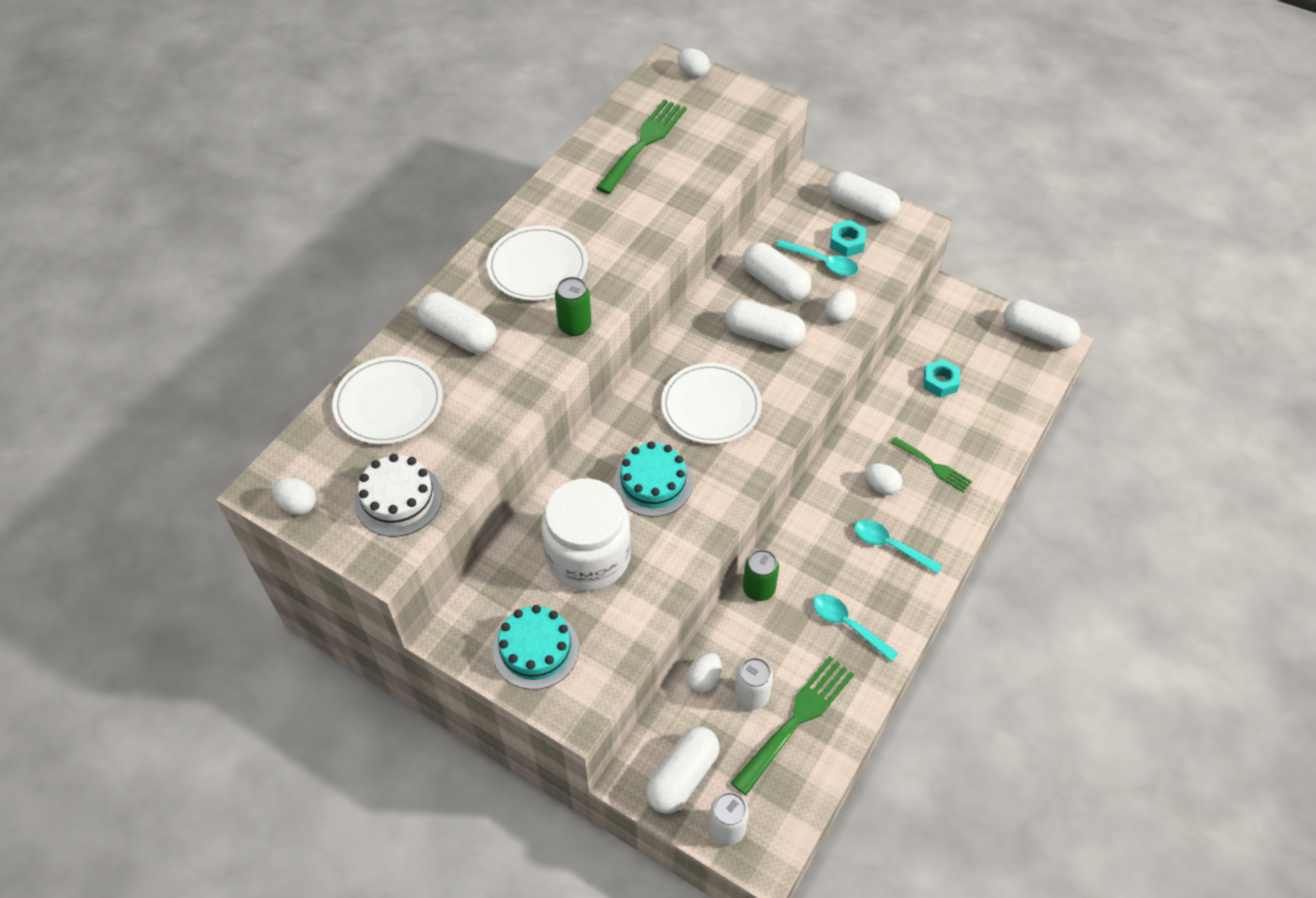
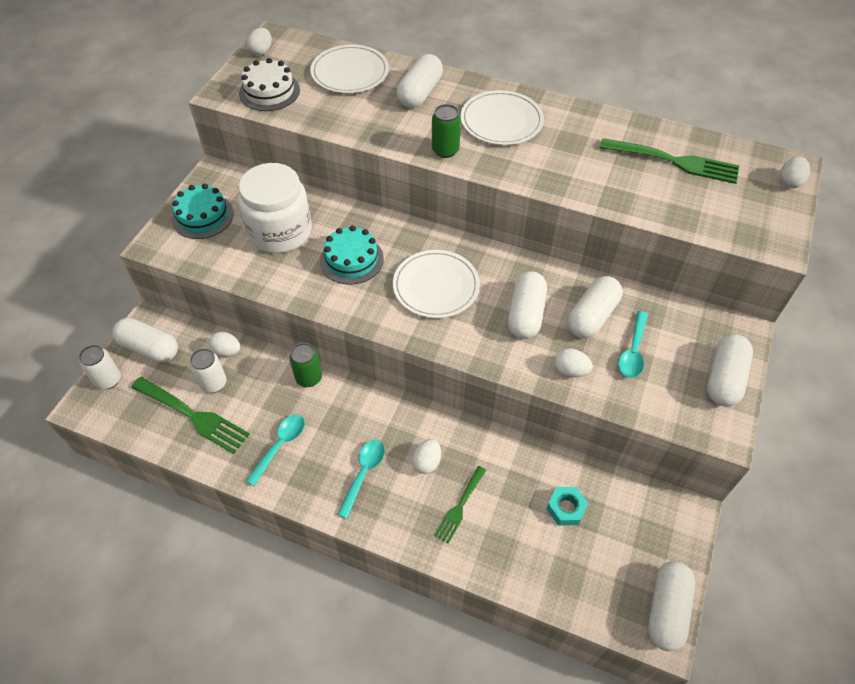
camera: 80 degrees right, 0 degrees up
(847, 243) = (669, 369): turquoise nut -> none

